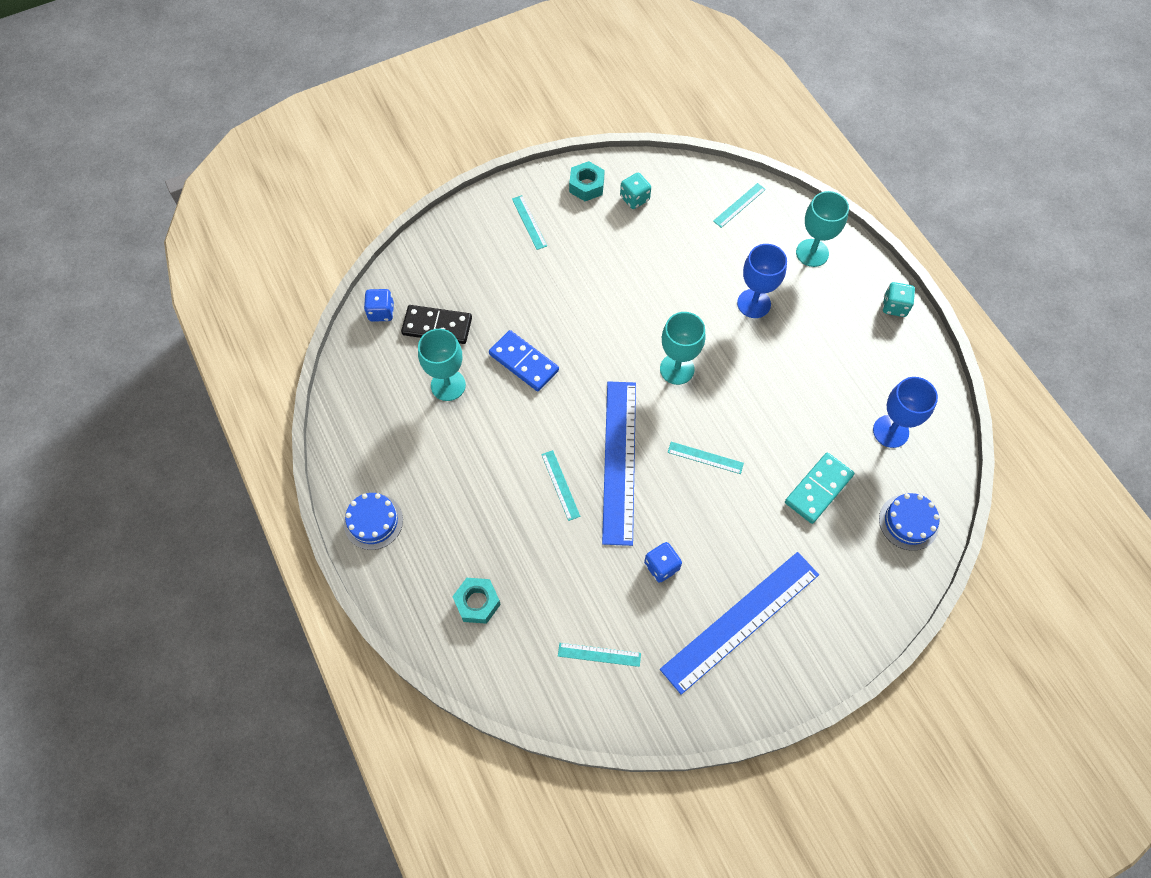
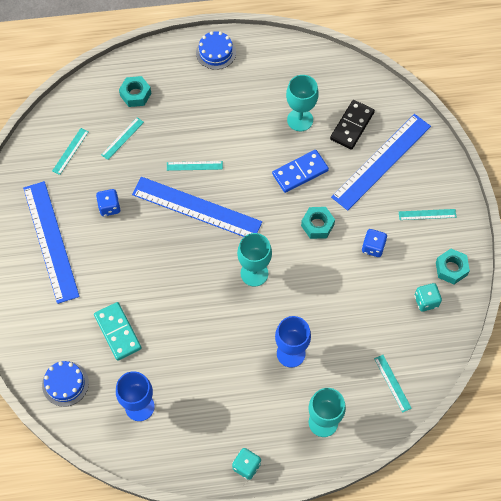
camera: 110 degrees right, 0 degrees up
(381, 312) = (377, 94): blue dice -> blue dice (373, 247)
(476, 283) = (381, 161): none -> blue ruler
(587, 323) = (317, 225): none -> turquoise nut
(705, 457) = (175, 265): turquoise ruler -> turquoise ruler (122, 138)

